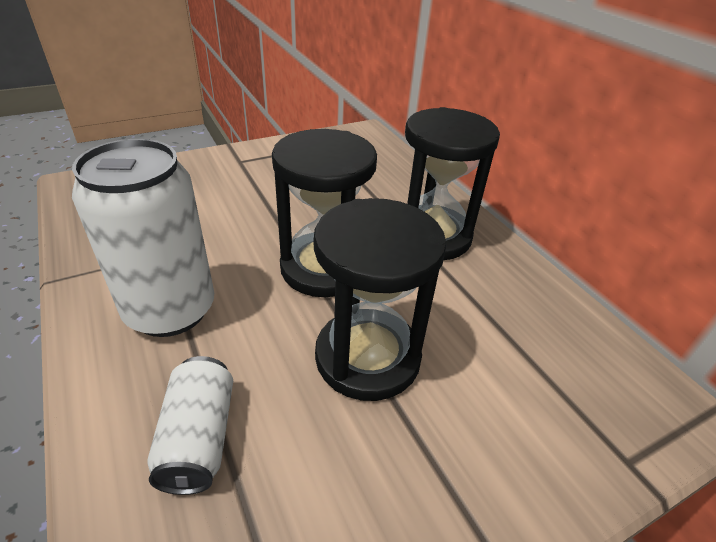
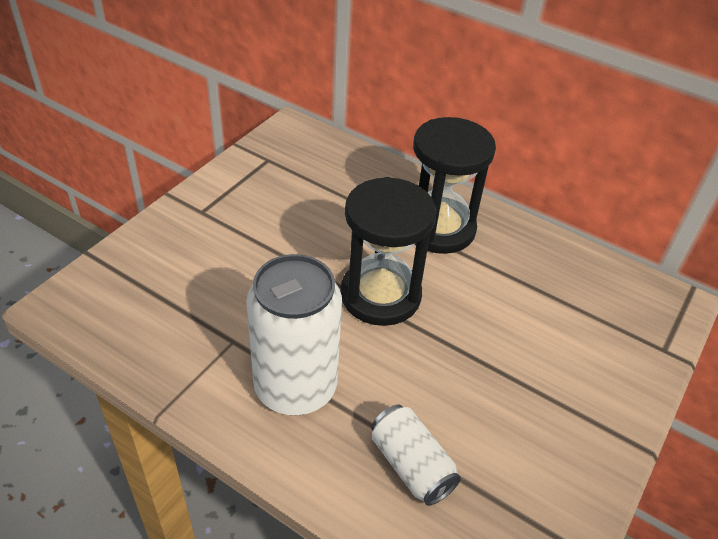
camera: 30 degrees left, 5 degrees up
(367, 357) = (471, 355): black hourglass -> none

